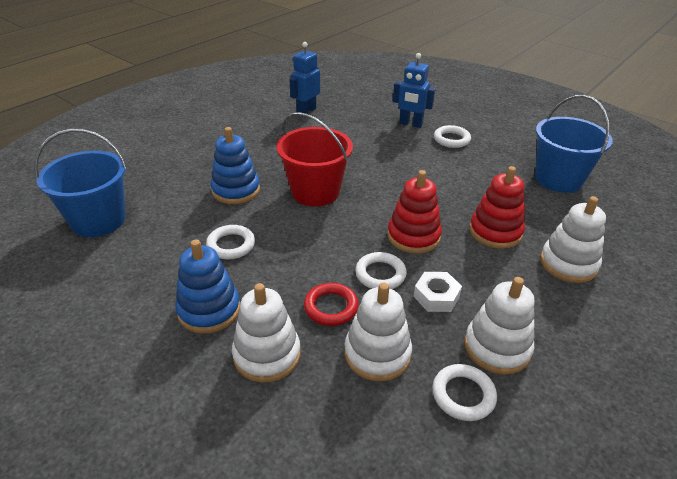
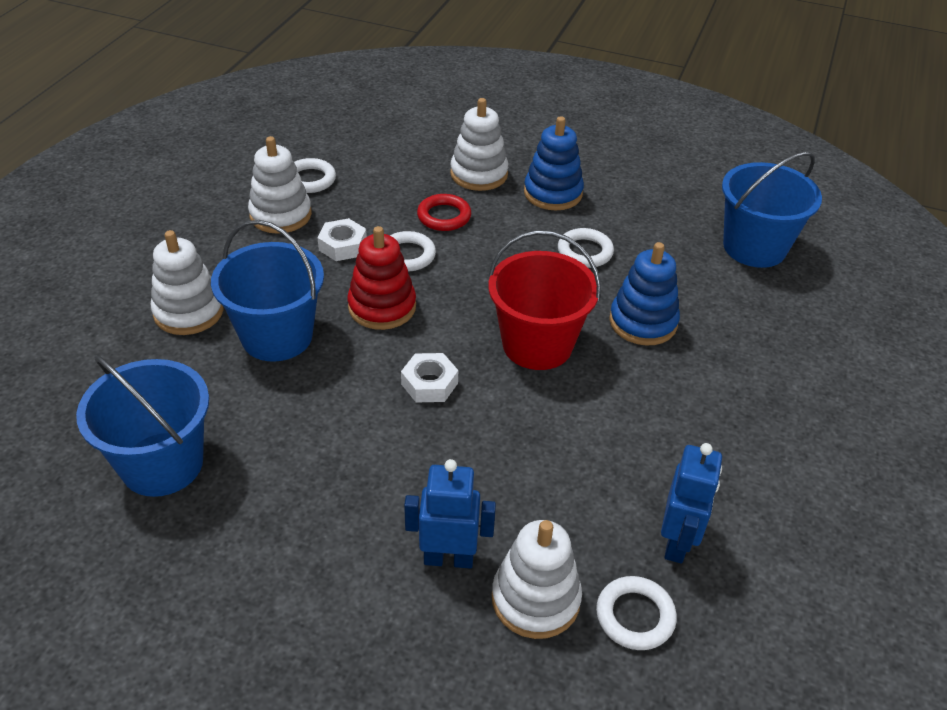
camera: 160 degrees right, 5 degrees up
(377, 354) = (387, 191): white stacking toy -> white stacking toy (535, 599)
(395, 185) = (429, 383): none -> white nut
(451, 139) = (356, 528): white ring -> white ring (635, 616)
(495, 232) = (277, 336): red stacking toy -> blue bucket

